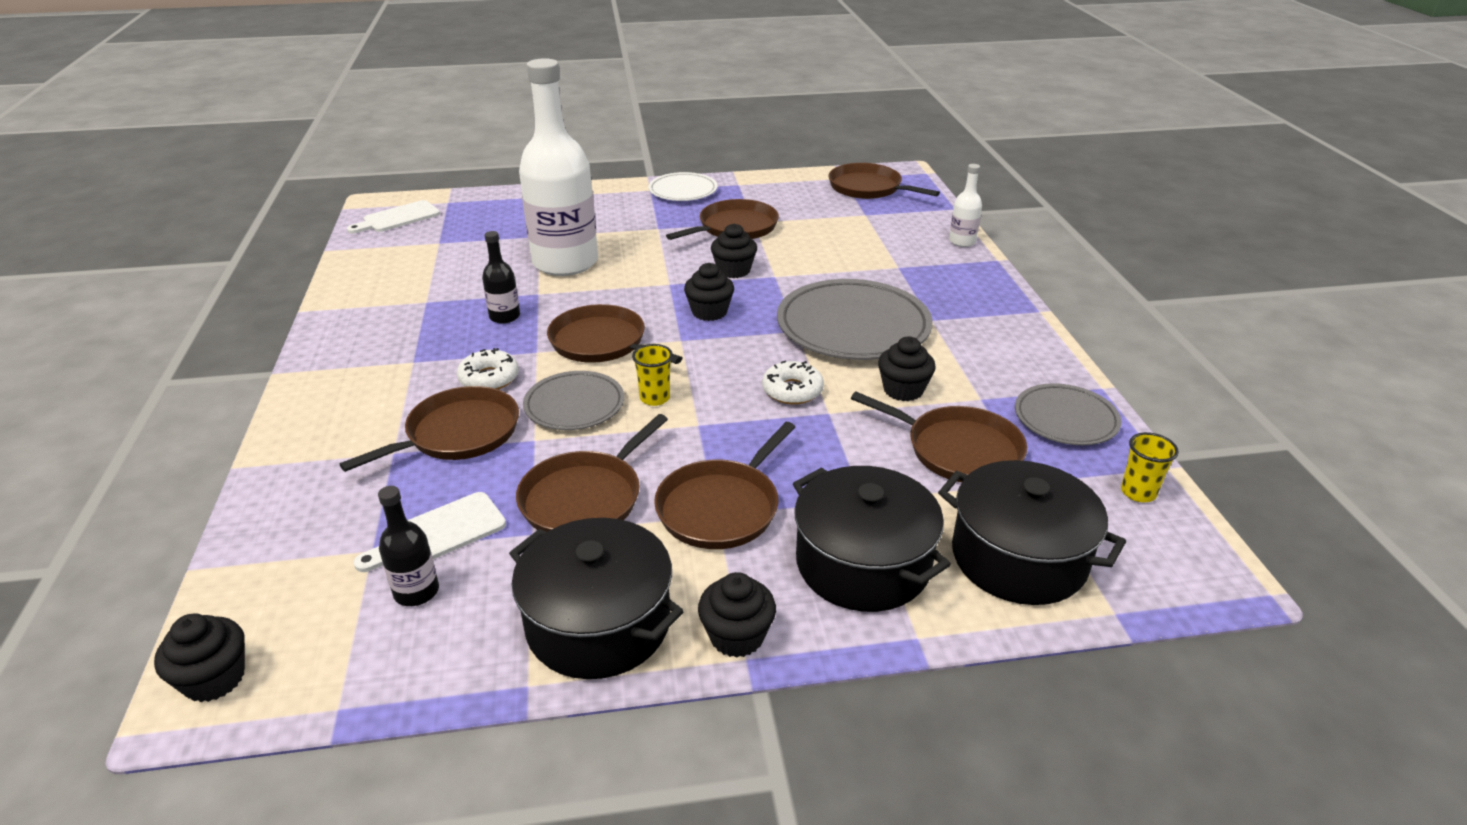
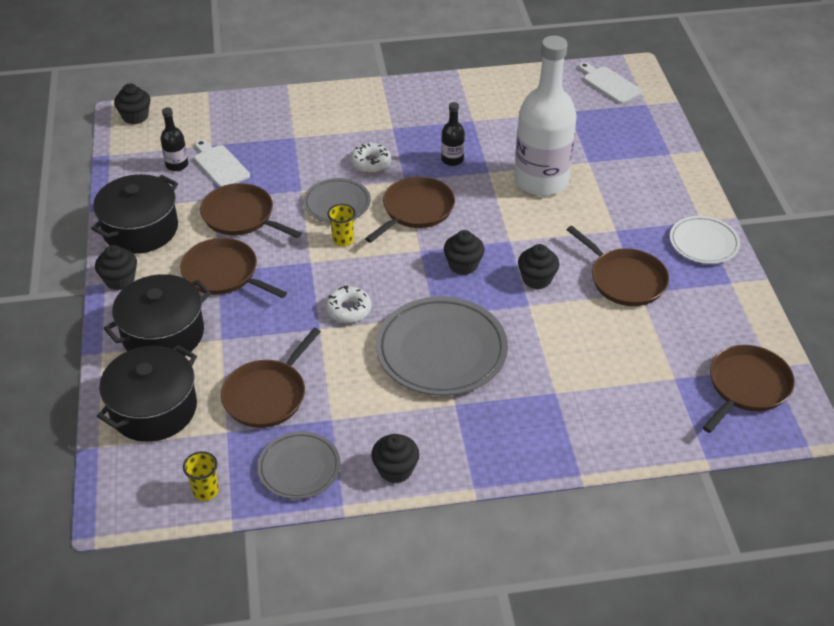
camera: 90 degrees right, 10 degrees up
(458, 434) = (310, 159): brown pan -> none
(903, 390) = (346, 373): black cupcake -> black cupcake (395, 470)
(962, 241) = (619, 451): white bottle -> none

